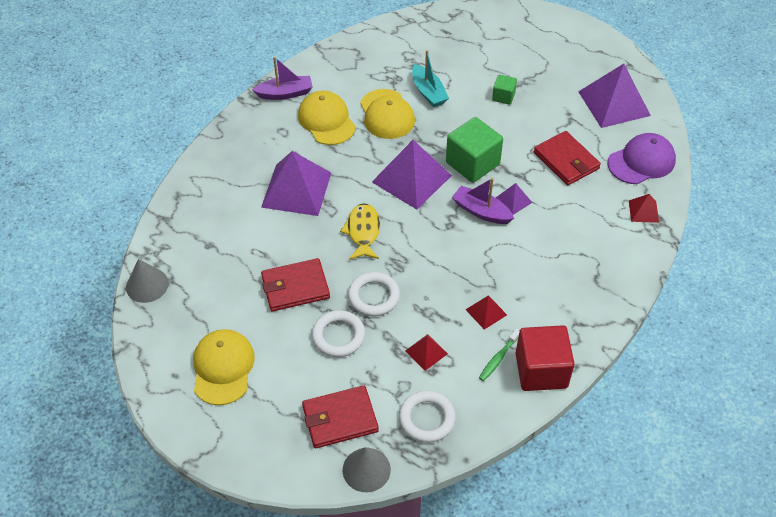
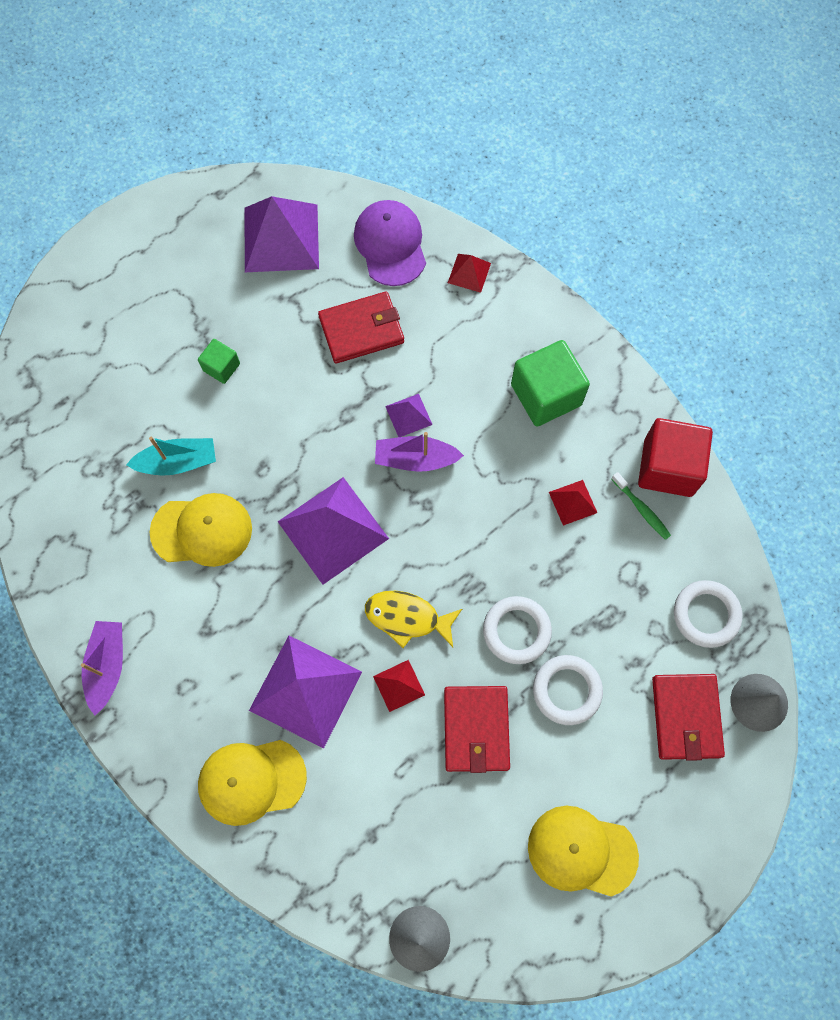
camera: 75 degrees left, 20 degrees up
(326, 120) = (185, 618): yellow cap -> yellow cap (251, 781)
(426, 352) = (614, 589): red pyramid -> red pyramid (399, 685)
(472, 163) = (330, 444): green cube -> green cube (546, 395)
(481, 211) = (415, 459): purple boat -> purple boat turned 45 degrees clockwise

